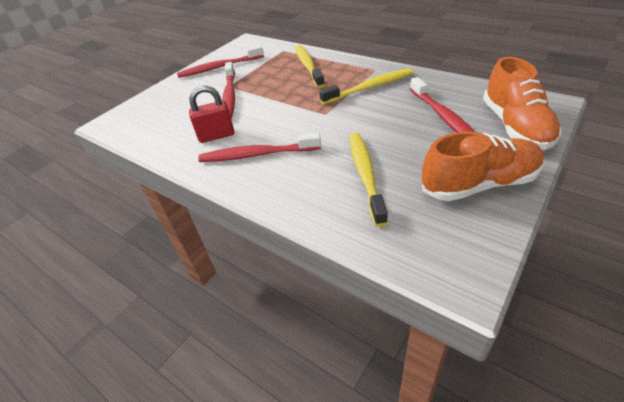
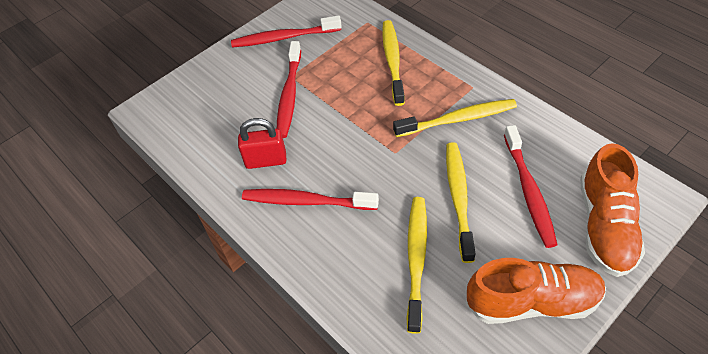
camera: 10 degrees right, 10 degrees up
(387, 130) = (458, 198): none -> yellow toothbrush

